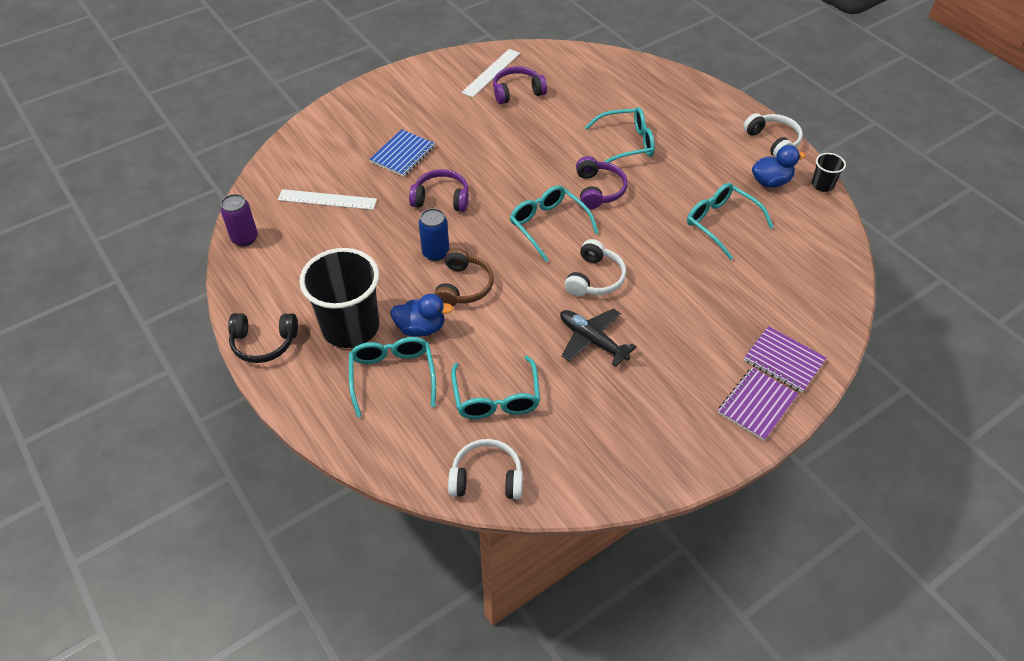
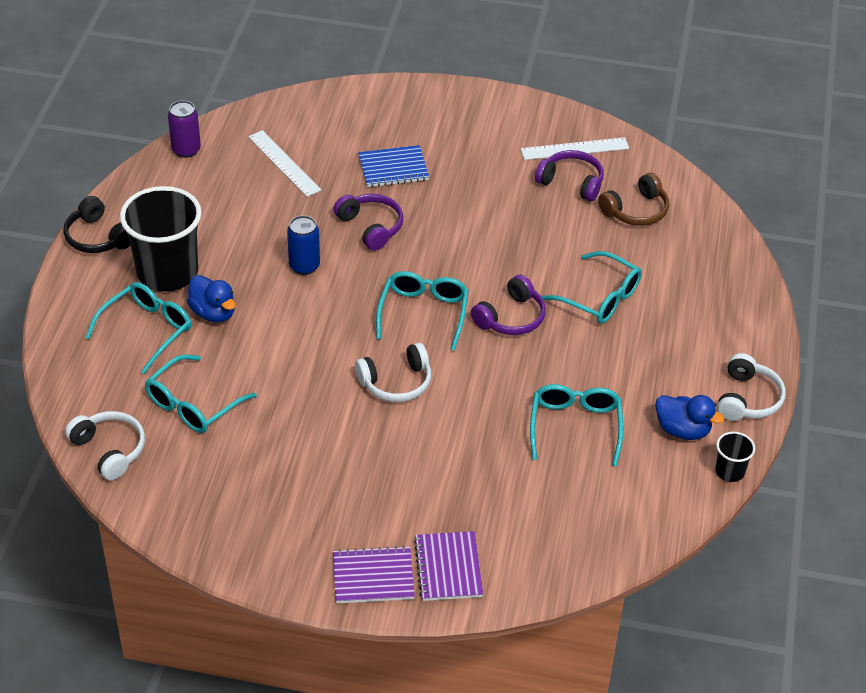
camera: 45 degrees right, 5 degrees down
(463, 286) = (287, 307): brown headphones -> brown headphones (636, 211)
(592, 340) = (322, 425): black plane -> none

